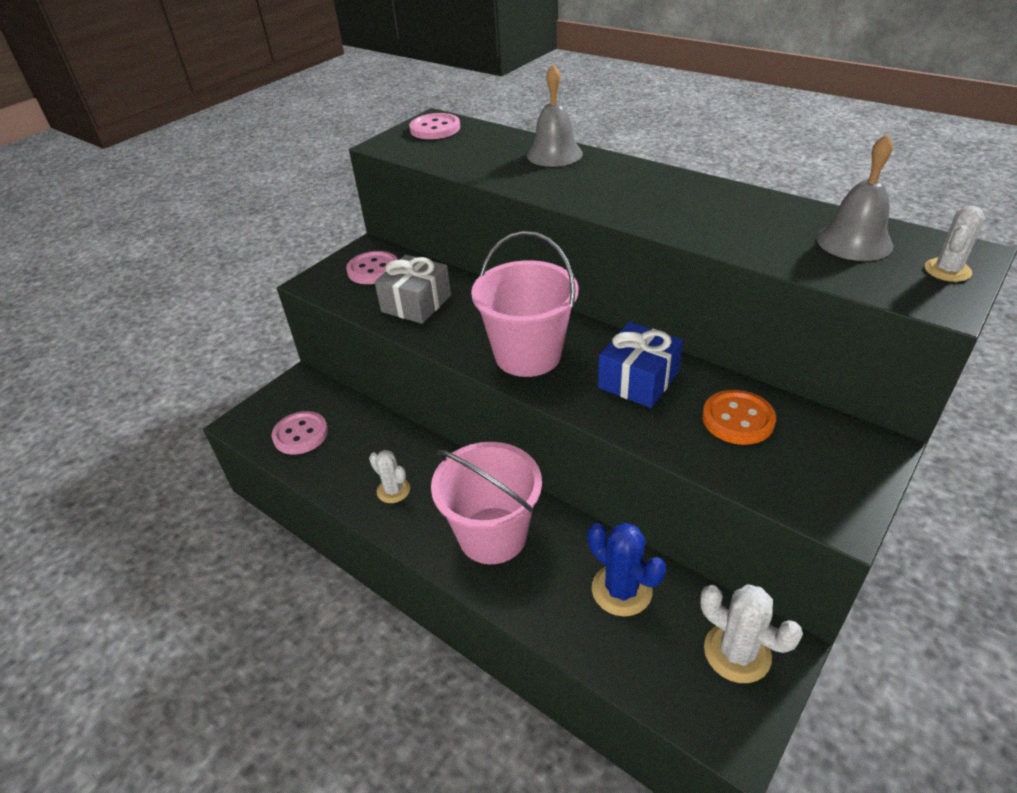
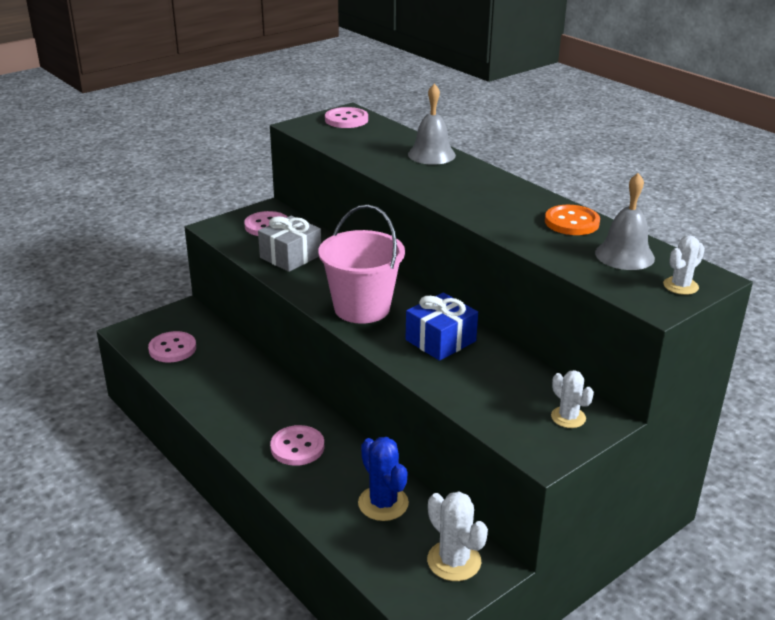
camera: 10 degrees right, 10 degrees down
(393, 490) = (231, 402): white cactus -> white cactus (568, 417)
(492, 535) = (297, 447): pink bucket -> pink button
(738, 419) = (504, 380): orange button -> orange button (571, 222)

